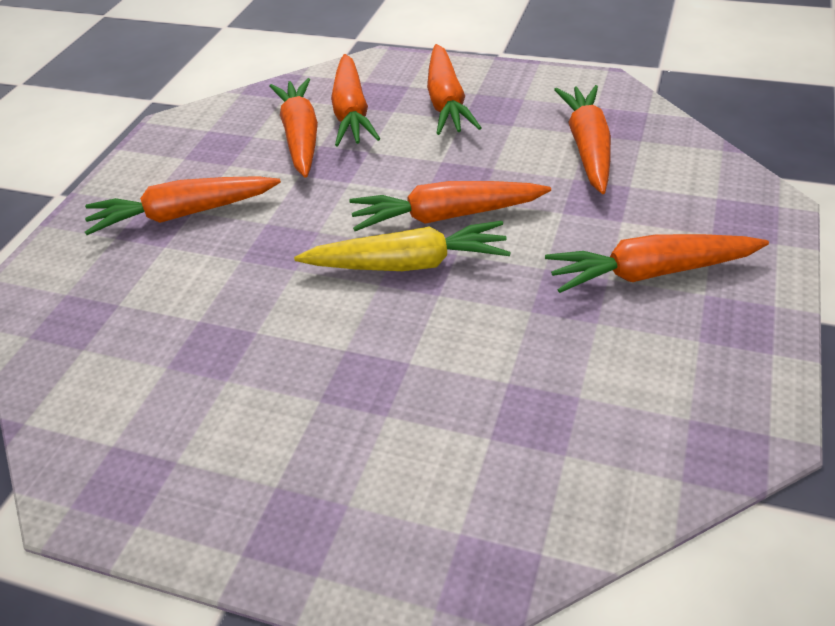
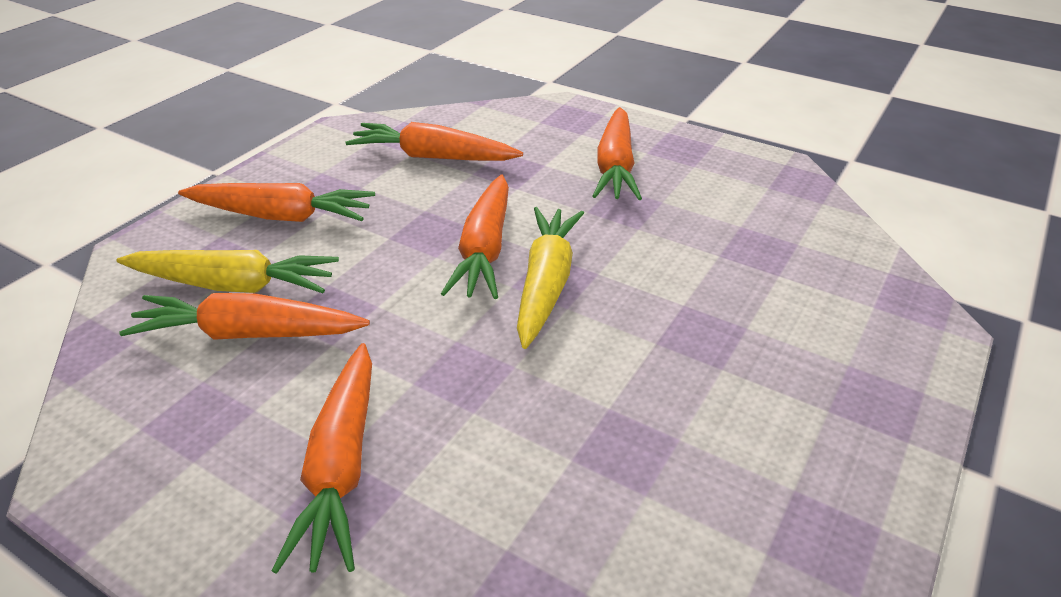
camera: 80 degrees left, 5 degrees down
(351, 112) = (234, 285): orange carrot -> yellow carrot

